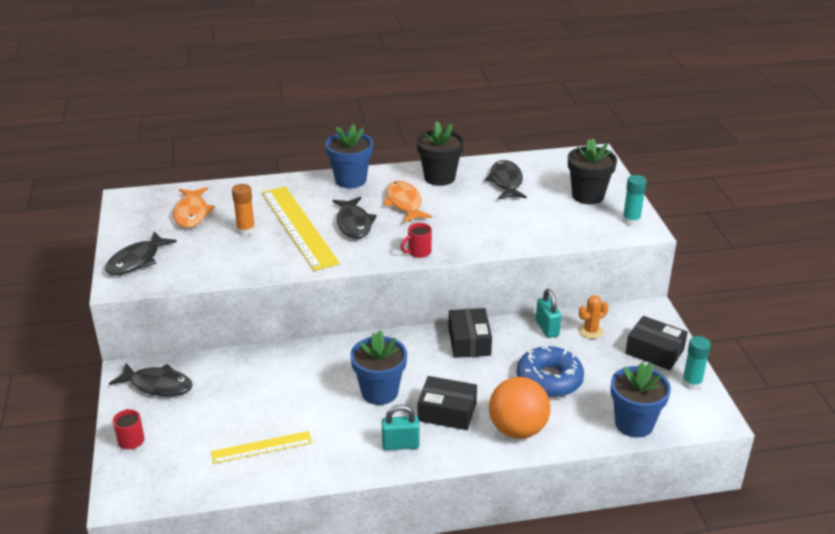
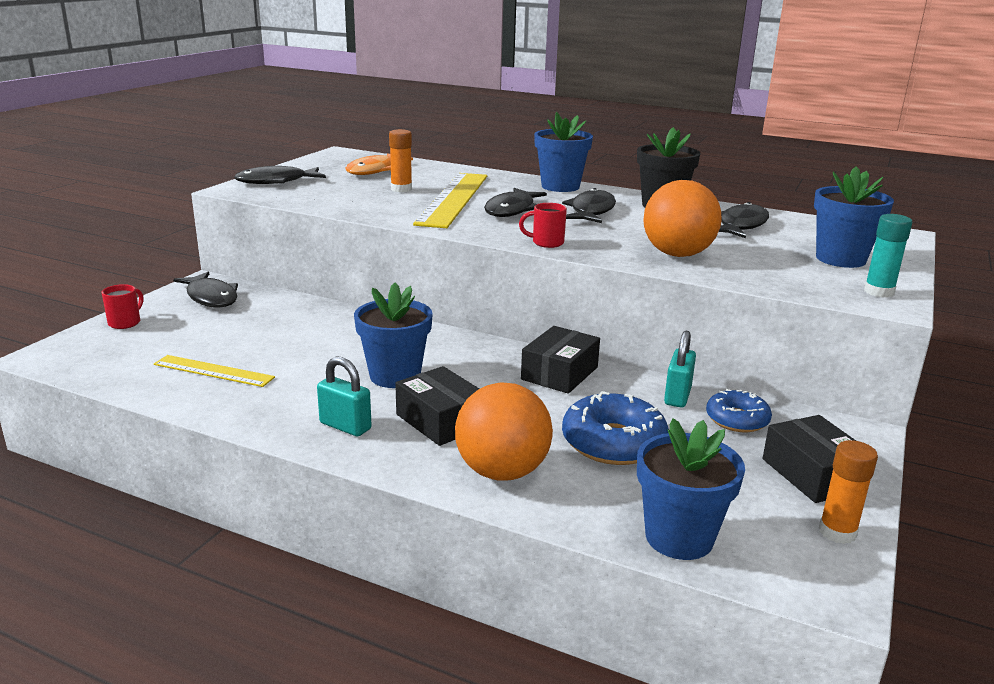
camera: 35 degrees right, 10 degrees down
(404, 203) = (591, 211): orange fish -> black fish
(503, 230) = (677, 254): none -> orange ball
(588, 196) = (840, 259): black flower pot -> blue flower pot
(590, 331) = (737, 420): orange cactus -> blue donut
(691, 383) = (837, 532): turquoise glue stick -> orange glue stick

